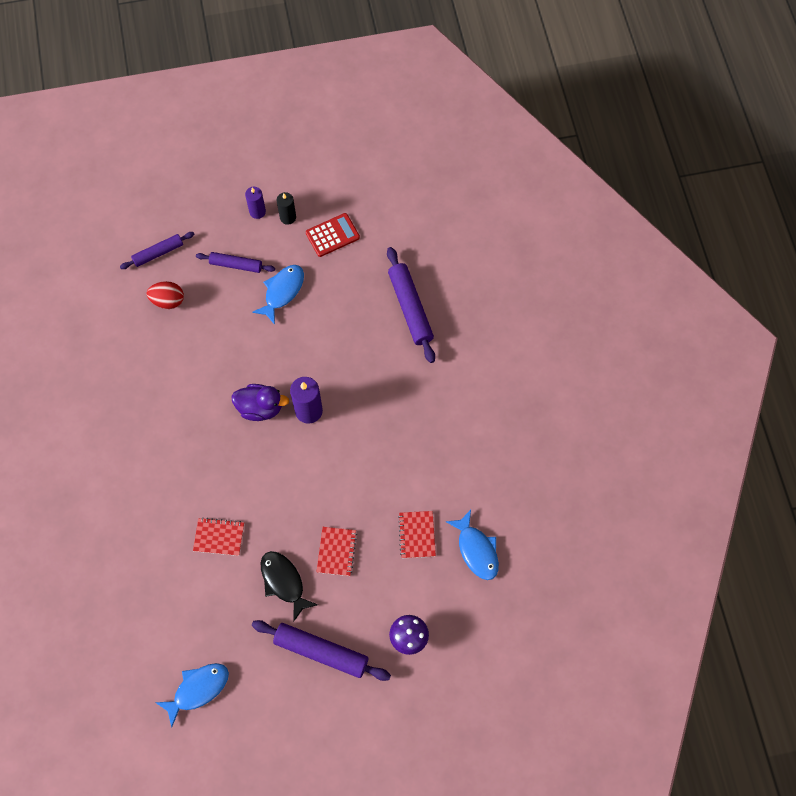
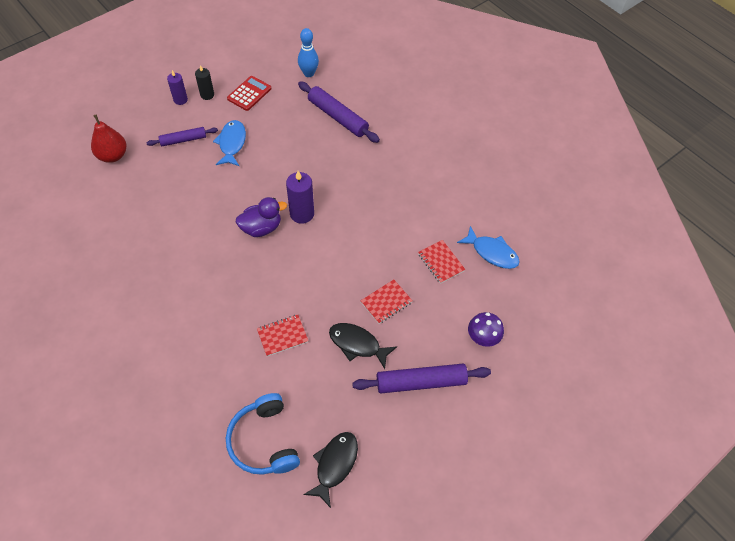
camera: 30 degrees left, 10 degrees down
(148, 633) = (264, 441): none -> blue headphones
(158, 253) = (113, 156): purple rolling pin -> red pear
(168, 301) = (140, 185): red egg -> none
(198, 689) = (335, 465): blue fish -> black fish
(336, 552) = (386, 302): red notebook -> red notebook turned 75 degrees clockwise
(410, 236) = (309, 73): none -> blue bowling pin

